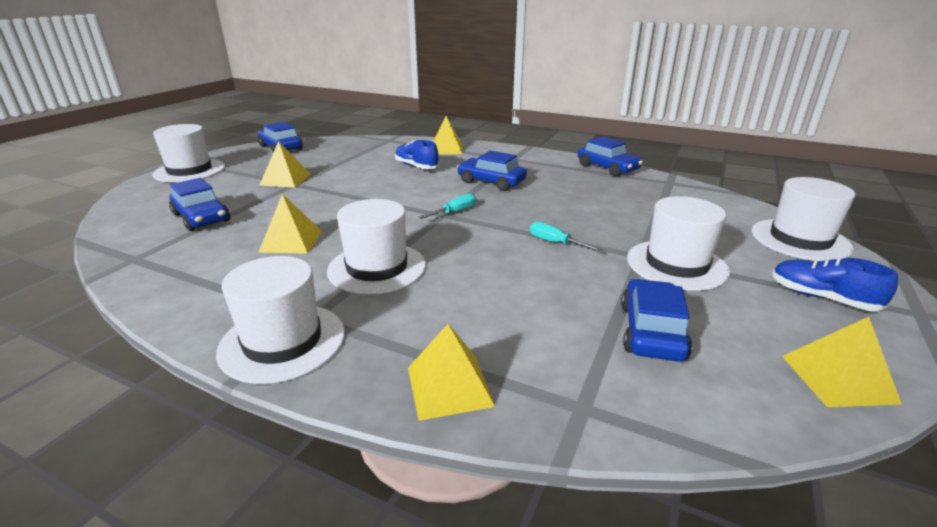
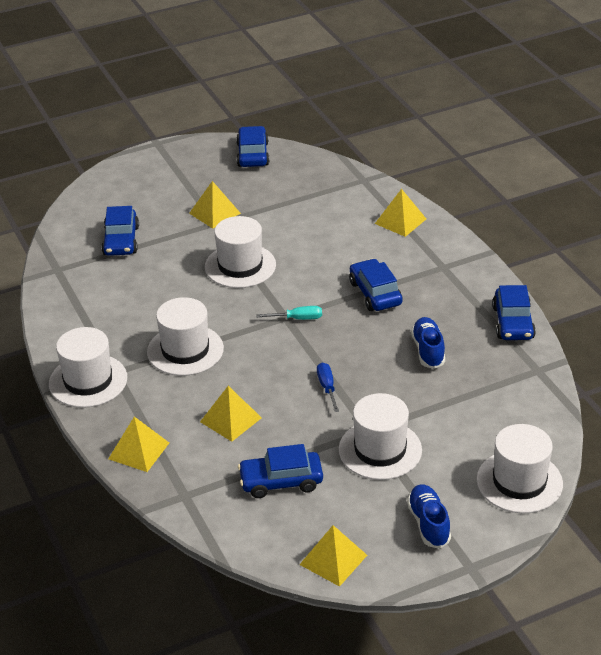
camera: 40 degrees right, 10 degrees up
(190, 171) = (154, 166): white hat -> white hat (240, 266)
(291, 241) = (157, 297): yellow pyramid -> yellow pyramid (230, 420)
(416, 166) = (338, 240): blue shoe -> blue shoe (428, 350)
(555, 242) = (327, 387): turquoise screwdriver -> blue screwdriver
(651, 331) = (281, 481): blue car -> blue car turned 150 degrees counterclockwise

